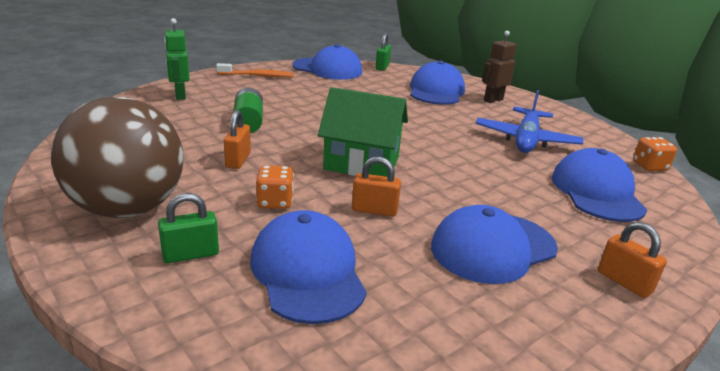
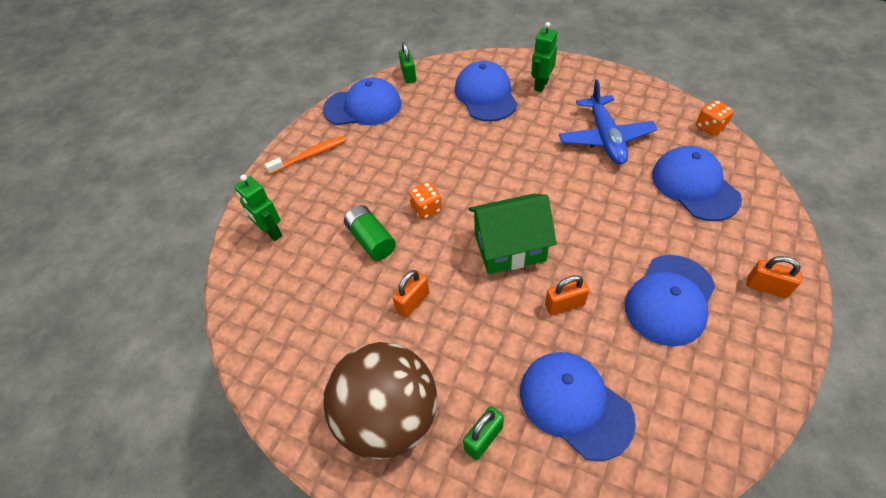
camera: 20 degrees left, 25 degrees up
(238, 160) = (413, 302): orange padlock -> orange padlock turned 60 degrees clockwise
(275, 202) = (488, 340): orange dice -> orange dice (426, 209)
(493, 100) = (541, 85): brown robot -> green robot

